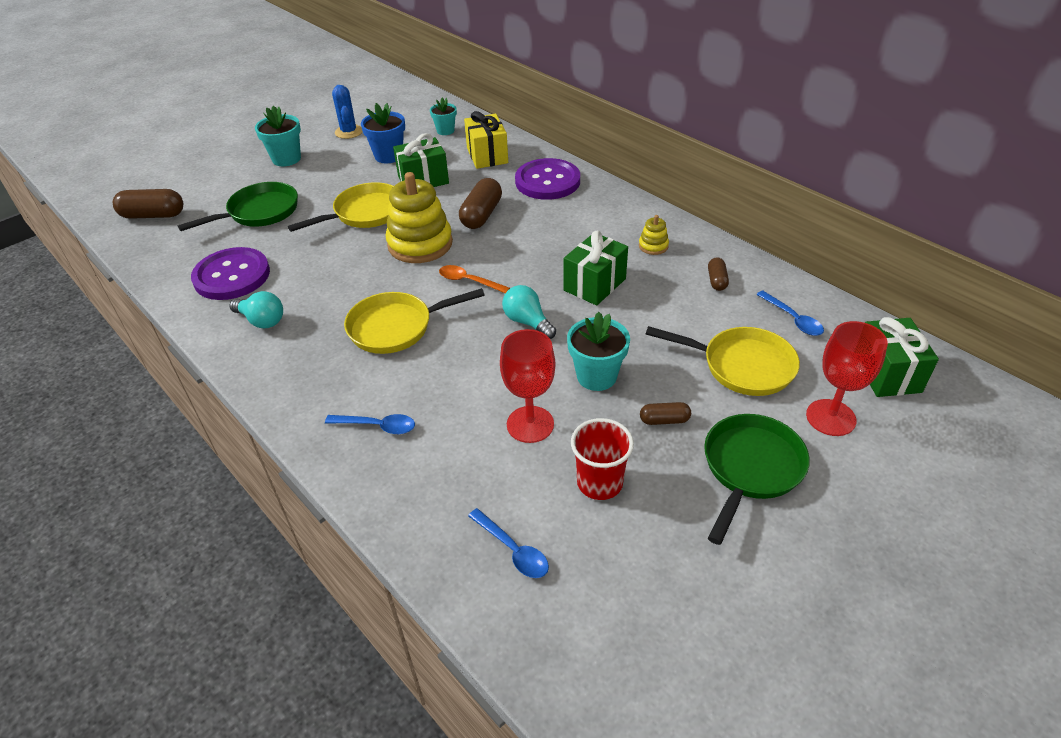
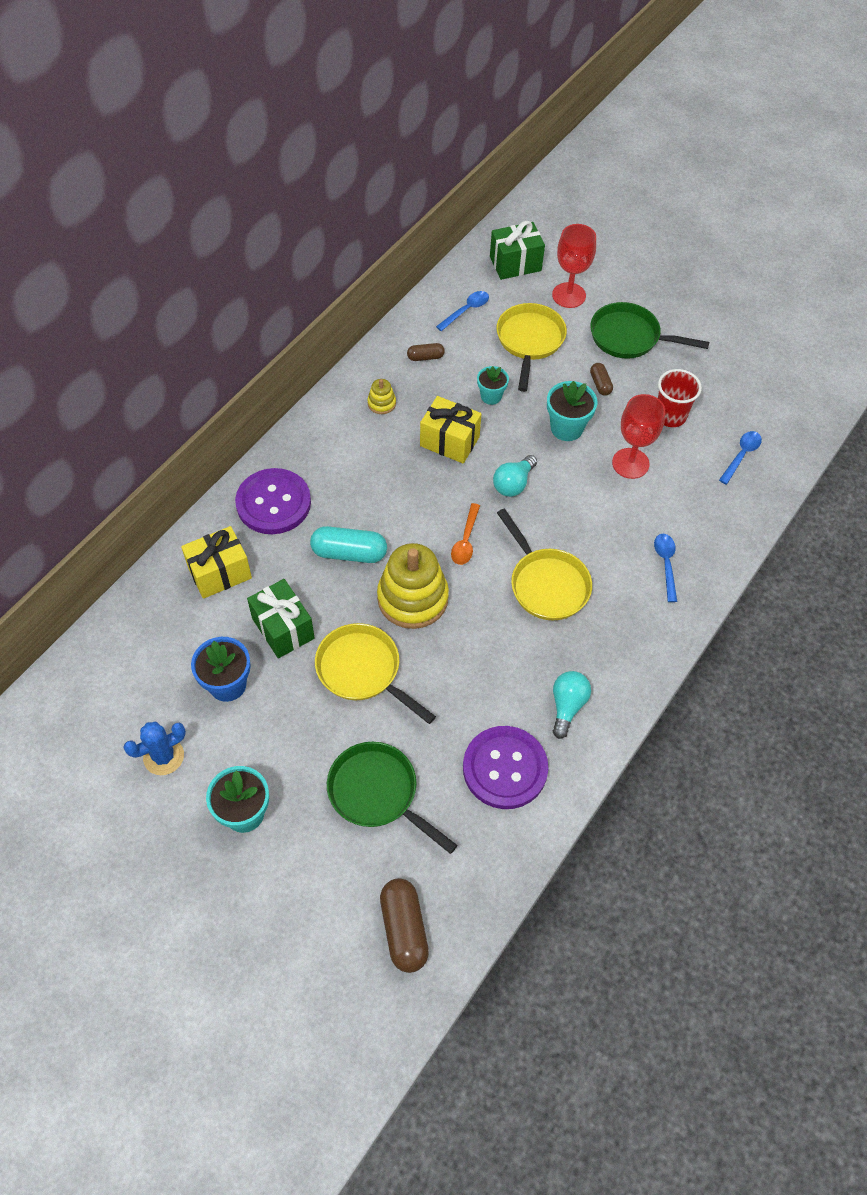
camera: 105 degrees left, 15 degrees up
(445, 131) = (157, 634): turquoise flower pot -> turquoise flower pot (491, 396)
(481, 215) = (349, 553): brown capsule -> turquoise capsule
(594, 284) = (449, 441): green gift -> yellow gift

